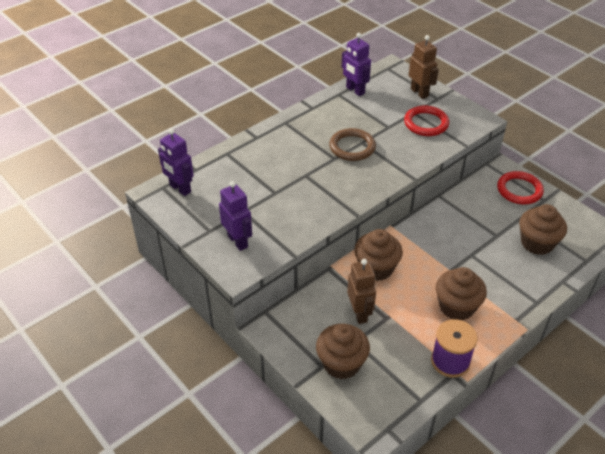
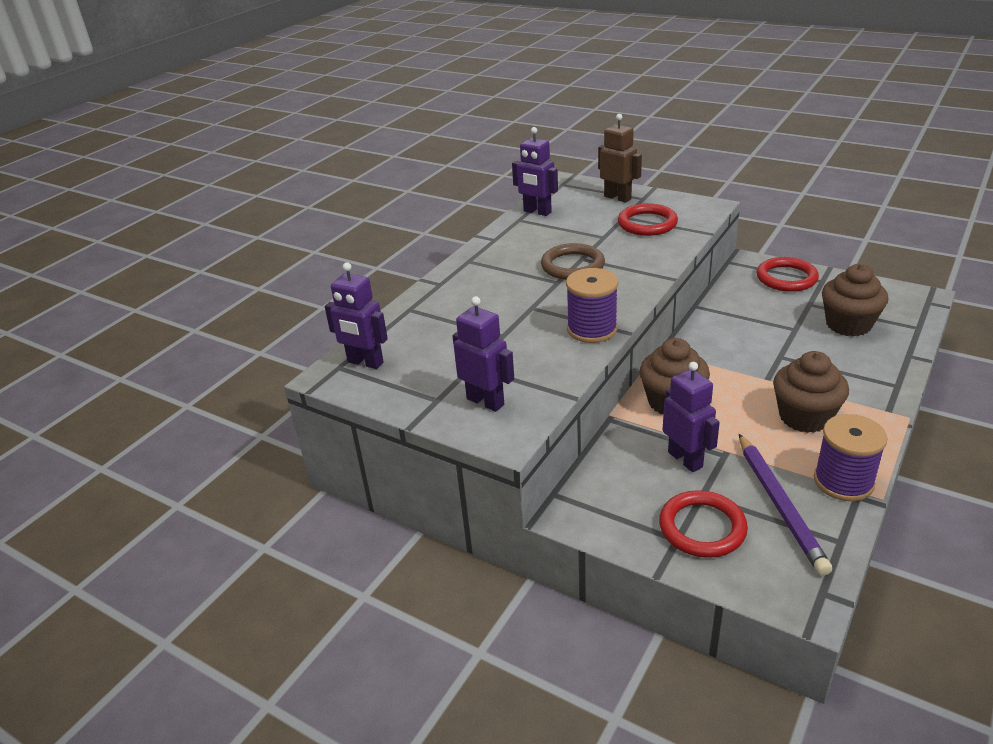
camera: 15 degrees left, 10 degrees down
(334, 205) = (592, 329): none -> purple spool
(341, 363) = (702, 528): brown cupcake -> red ring
(359, 313) = (685, 459): brown robot -> purple robot
(399, 364) = (780, 505): none -> purple pencil

